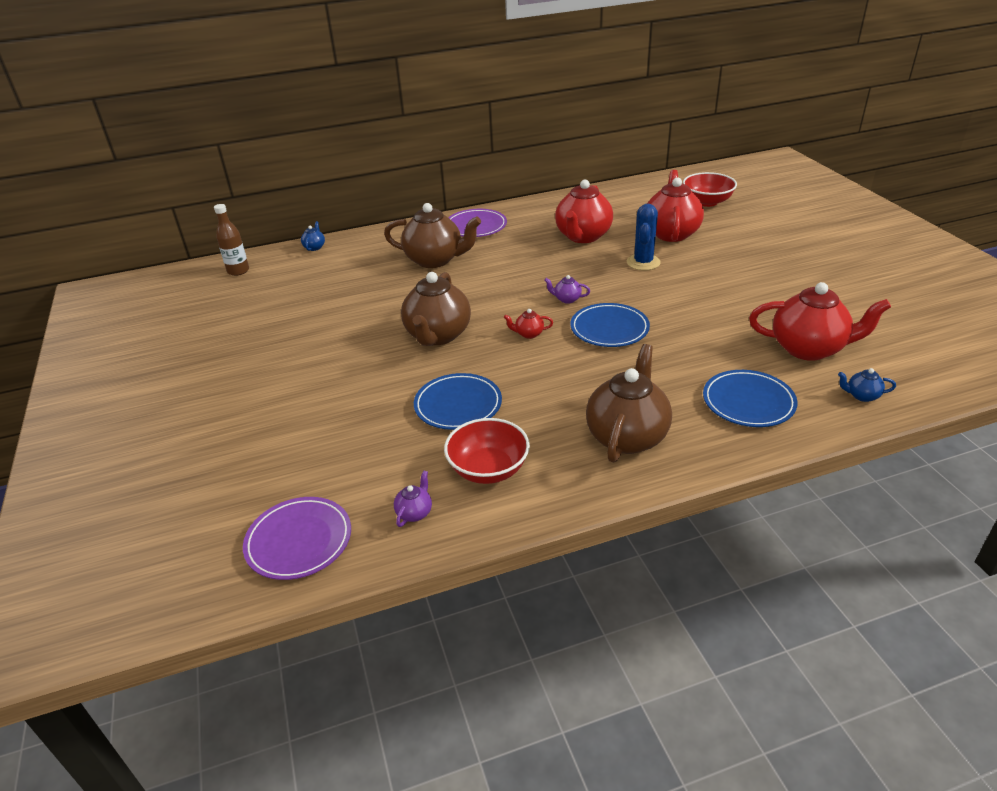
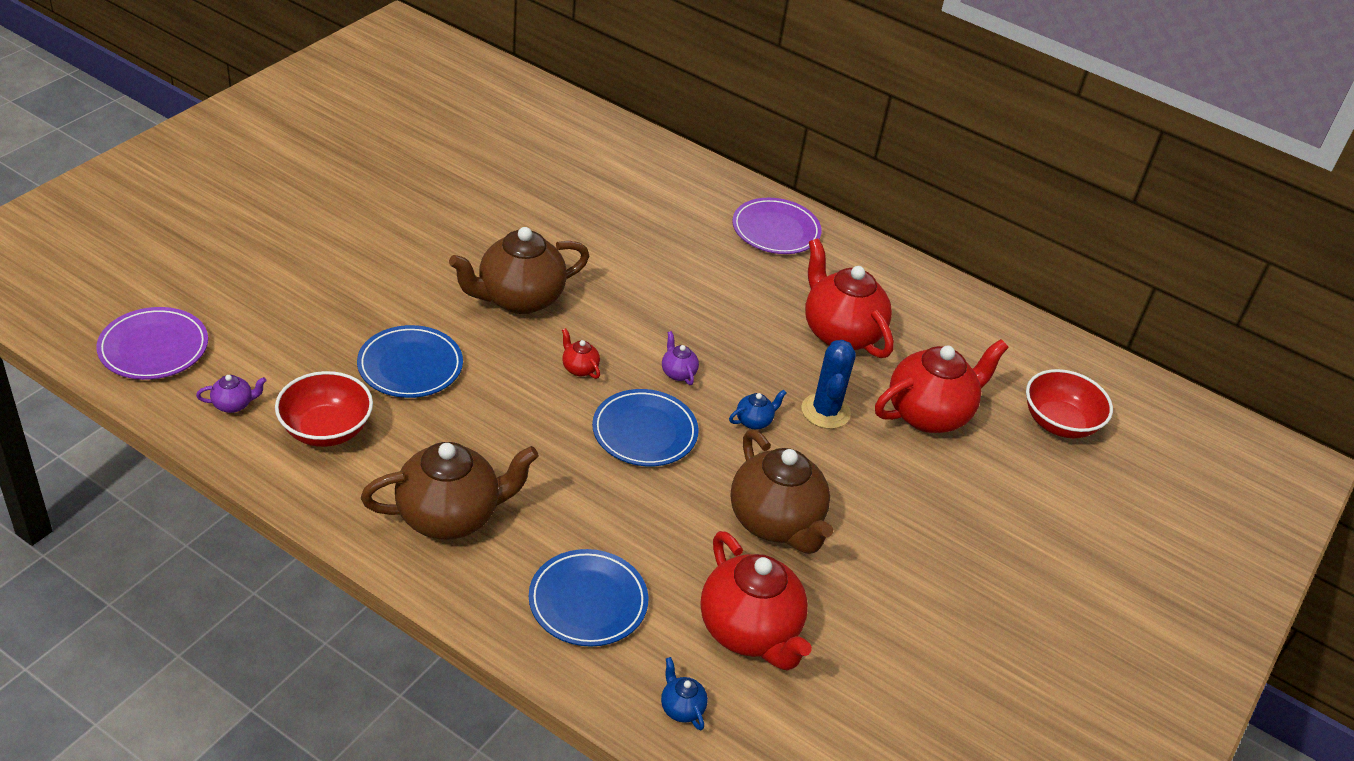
camera: 45 degrees right, 5 degrees up
(238, 271) = (517, 99): brown bottle -> none
(314, 247) = (611, 127): blue teapot -> blue teapot (754, 421)
(435, 260) = (668, 230): brown teapot -> brown teapot (775, 523)
(583, 236) = (840, 333): red teapot -> red teapot turned 75 degrees clockwise
(643, 262) = (825, 411): blue cactus -> blue cactus turned 60 degrees counterclockwise

